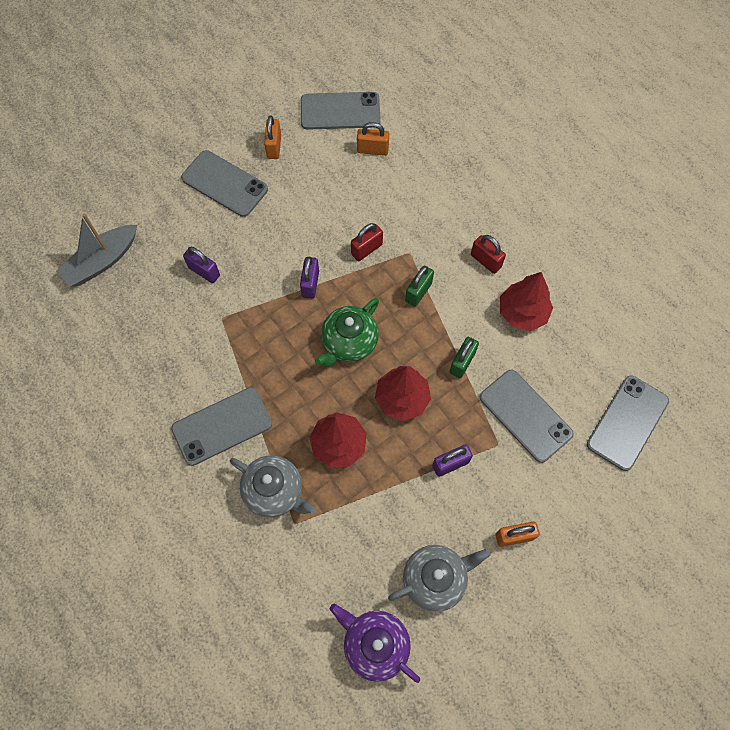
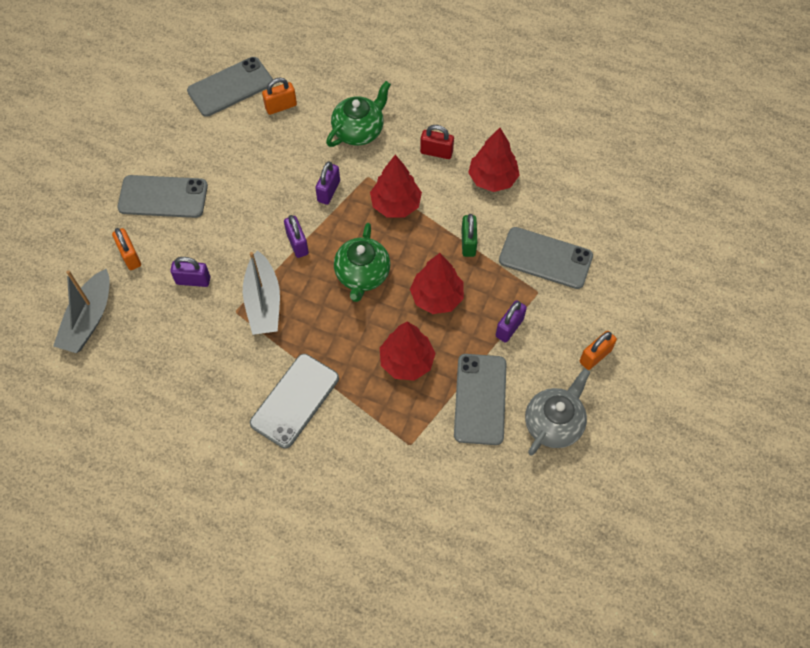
camera: 30 degrees left, 5 degrees down
(250, 322) = (263, 302): none -> grey boat
(274, 147) = (189, 144): orange padlock -> orange padlock (130, 256)
(275, 491) = (376, 428): grey teapot -> none
(366, 249) = (329, 191): red padlock -> purple padlock
(375, 644) = (538, 501): purple teapot -> none
(418, 292) = (396, 204): green padlock -> red tree
(428, 206) = (359, 130): none -> green teapot
(627, 422) = (628, 222): grey phone -> grey phone (480, 399)

